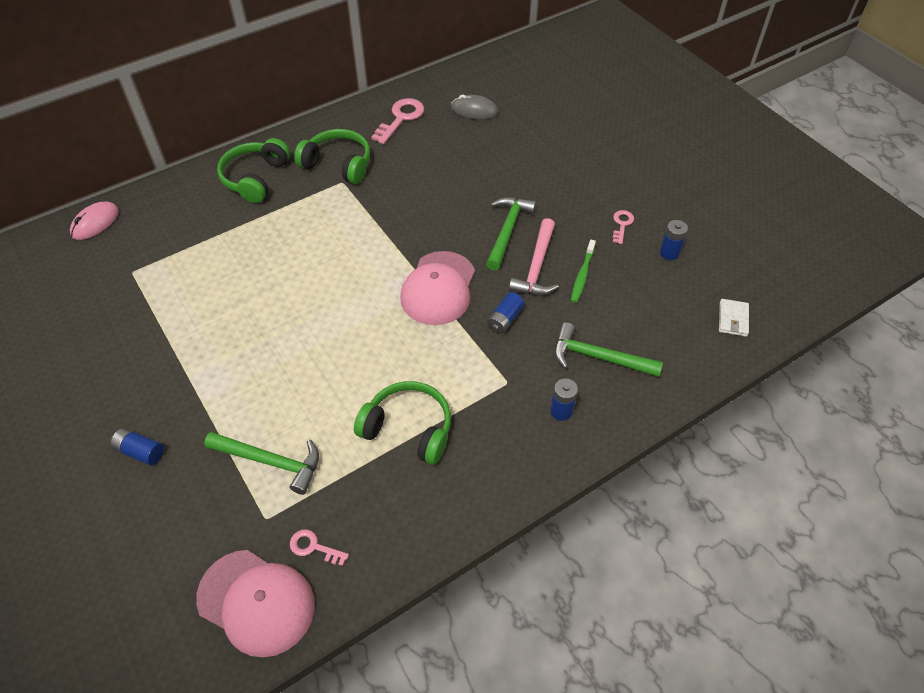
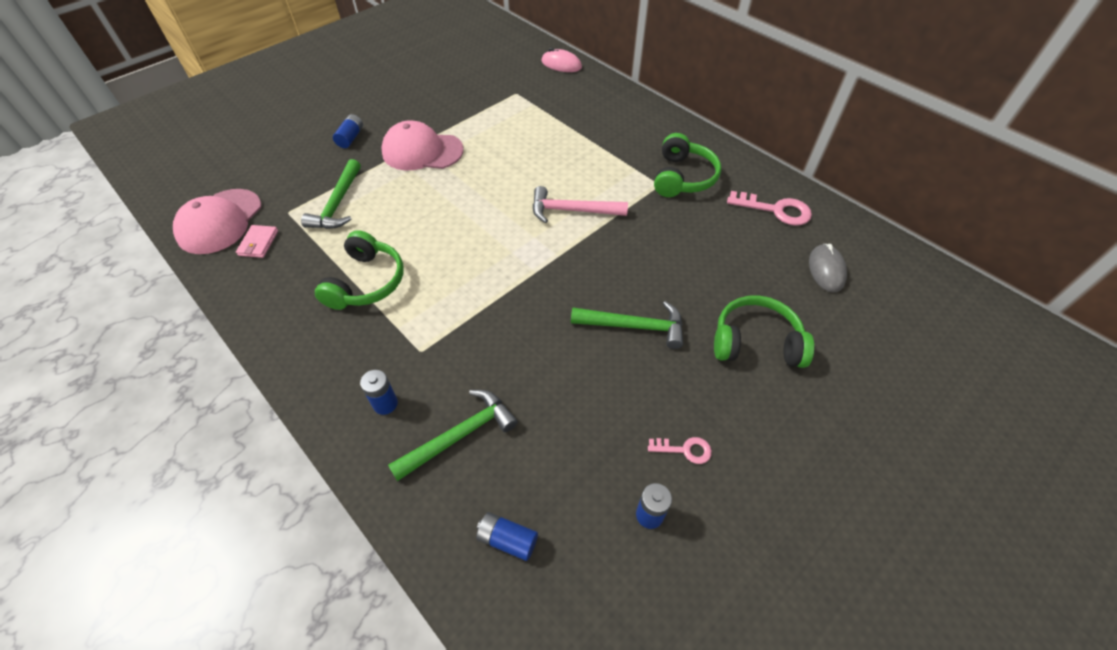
camera: 80 degrees right, 0 degrees up
(255, 178) = (642, 130): green headphones -> green headphones (756, 342)
(314, 547) = (258, 243): pink key -> pink wallet
(438, 288) = (535, 278): pink cap -> pink cap (422, 151)
(505, 319) = (503, 339): blue battery -> blue battery (507, 539)
(536, 267) = (585, 360): pink hammer -> pink hammer (572, 210)
(582, 275) = (583, 409): green toothbrush -> none
(598, 357) = (460, 435): green hammer -> green hammer turned 45 degrees clockwise
(733, 319) = (542, 609): white wallet -> none

